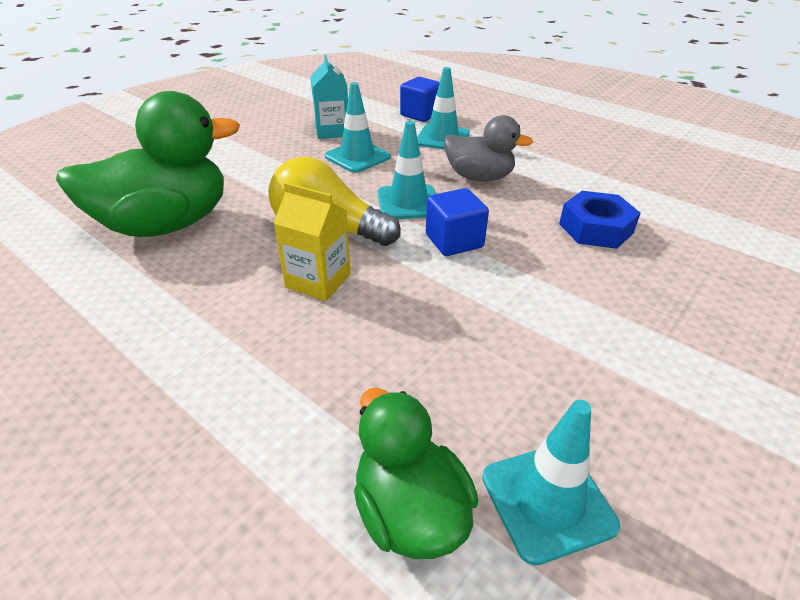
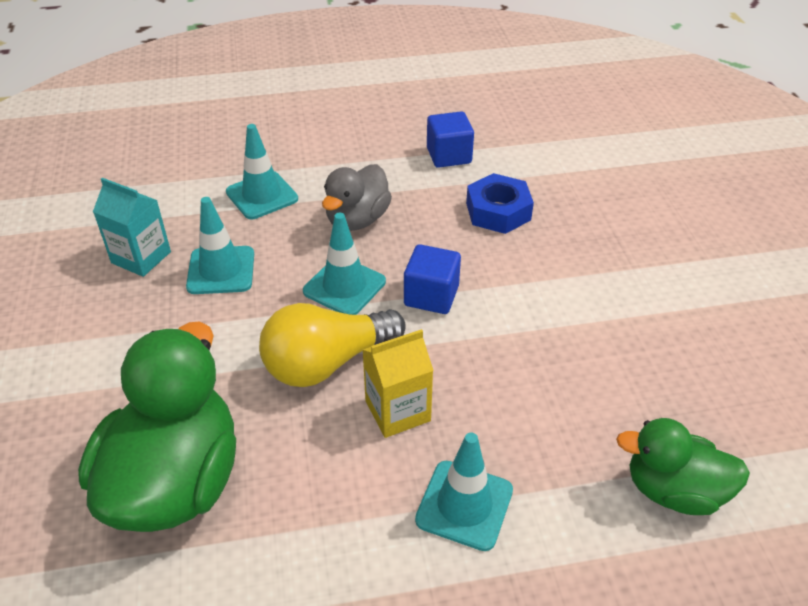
camera: 50 degrees left, 5 degrees up
(420, 114) = (195, 178): blue cube -> blue cube (449, 155)
(479, 177) = (357, 219): grey duck -> grey duck turned 150 degrees clockwise
(547, 501) = (712, 420): turquoise traffic cone -> turquoise traffic cone (464, 505)

